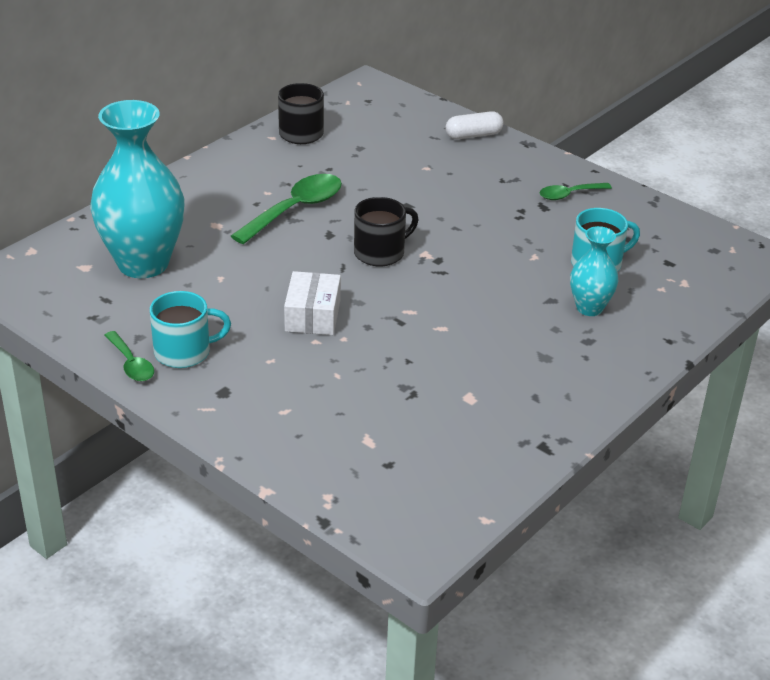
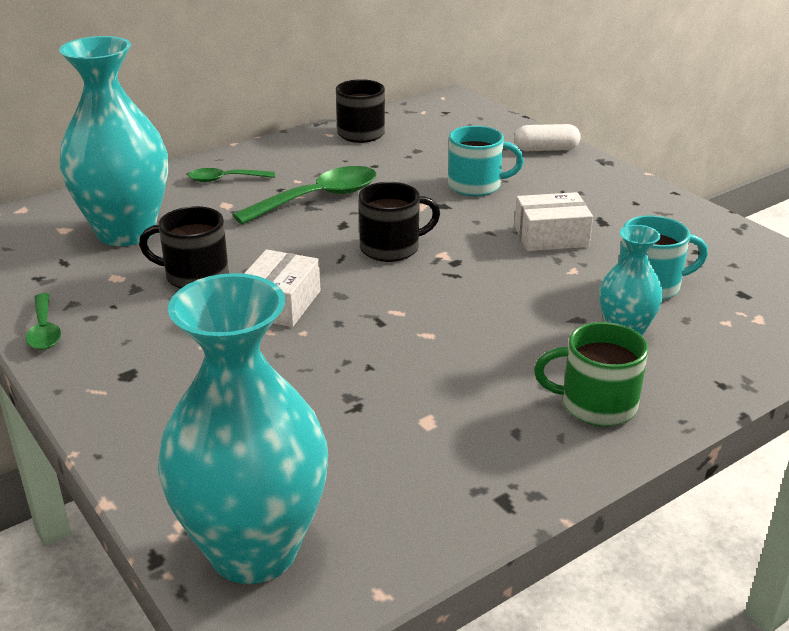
camera: 15 degrees right, 5 degrees down
(184, 352) = (111, 325): turquoise mug -> turquoise mug (476, 185)
(228, 299) = (195, 276): none -> black mug
(388, 505) = (254, 550): none -> turquoise vase
(507, 226) = (551, 236): none -> white box
(569, 195) = (637, 213): green spoon -> green spoon (225, 179)
(585, 368) = (596, 405): none -> green mug

